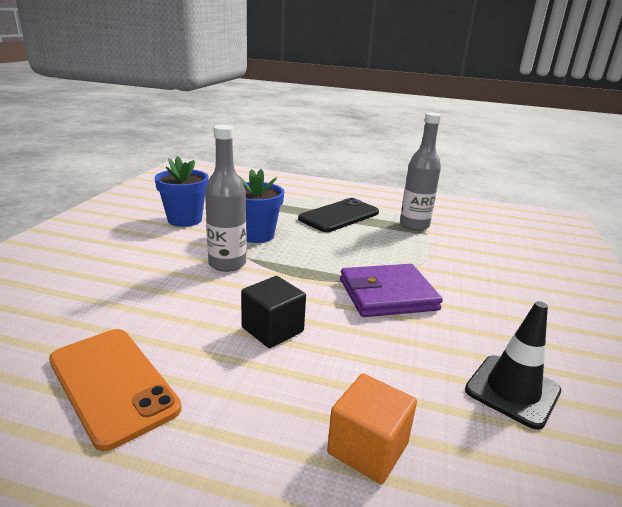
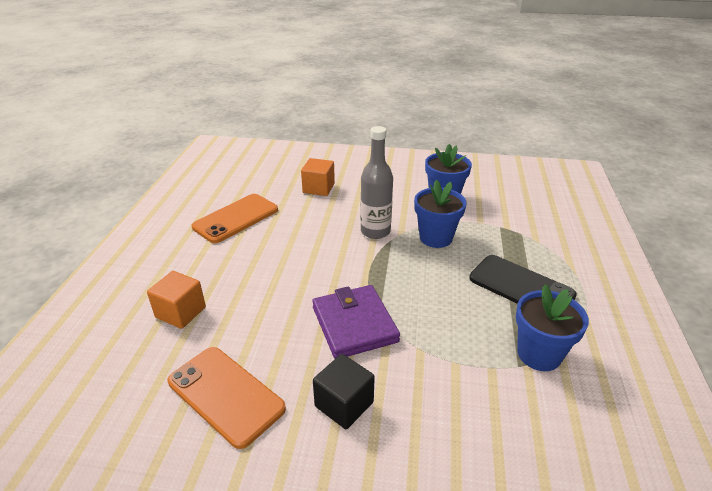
camera: 85 degrees right, 10 degrees up
(87, 292) = (318, 188): none -> orange cube
(272, 329) = (290, 264): black cube -> black cube (344, 404)
(414, 225) = (539, 354): grey bottle -> blue flower pot
(512, 390) = (225, 395): black traffic cone -> orange phone

